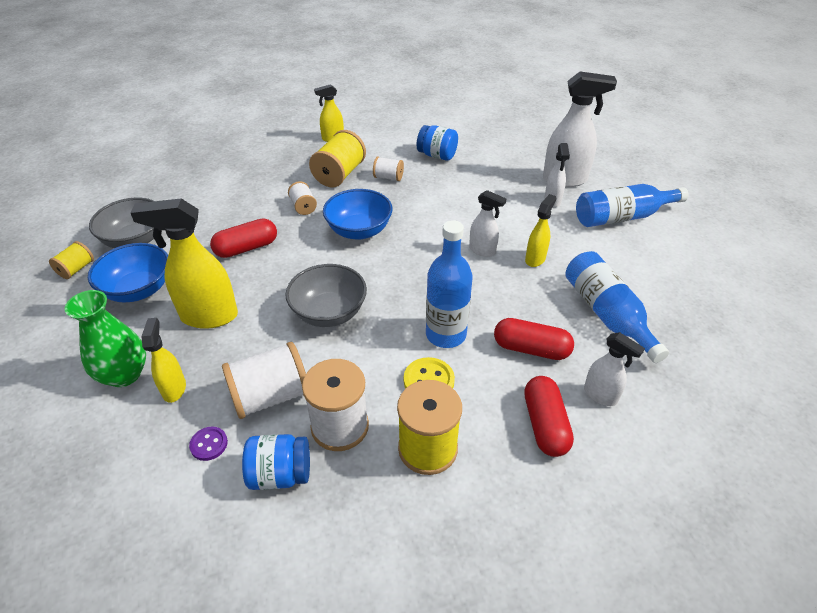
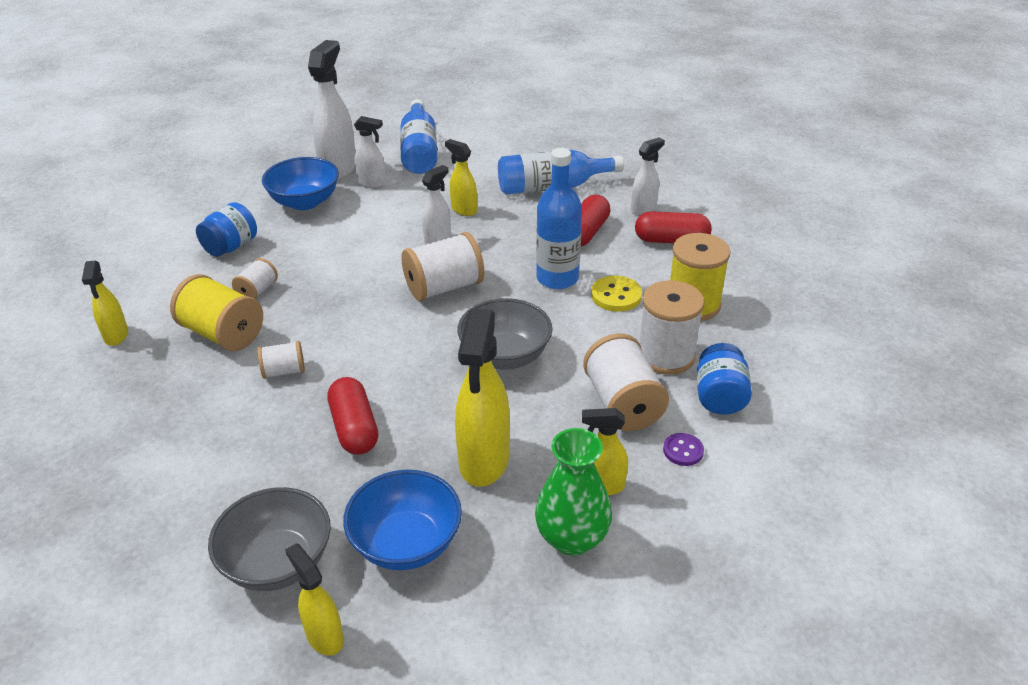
camera: 80 degrees left, 5 degrees down
(76, 269) = (324, 636): yellow spool -> yellow spray bottle
(359, 231) = (362, 324): blue bowl -> blue bowl (305, 202)
(414, 265) = (444, 287): none -> white spool

